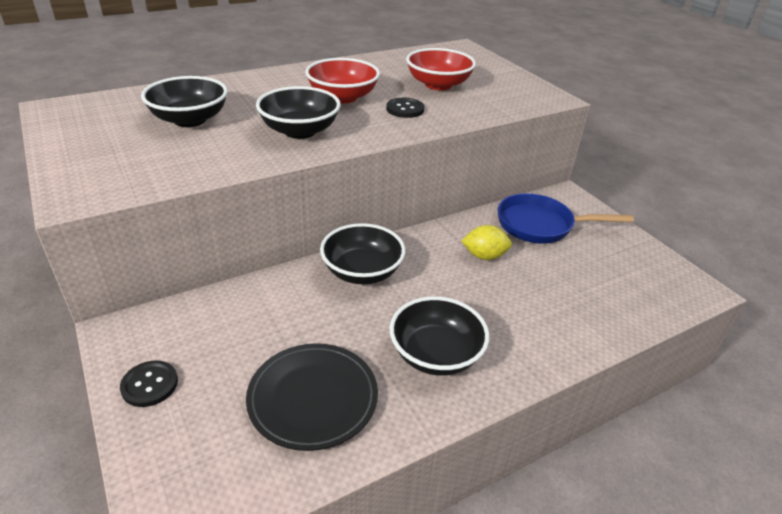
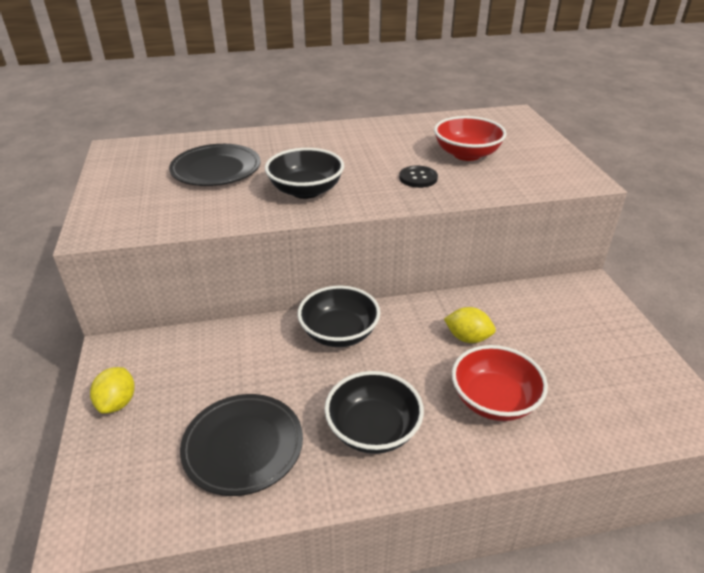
camera: 20 degrees right, 0 degrees up
(150, 385) = (117, 402): black button -> yellow lemon
(190, 120) = (216, 169): black bowl -> black plate
(343, 97) = (363, 159): red bowl -> red bowl (494, 400)
(540, 225) = (544, 315): blue pan -> none

